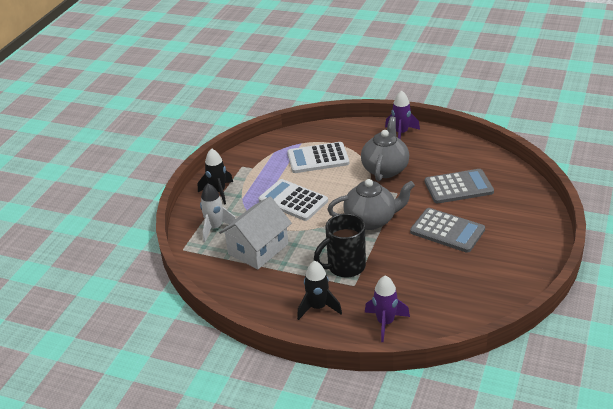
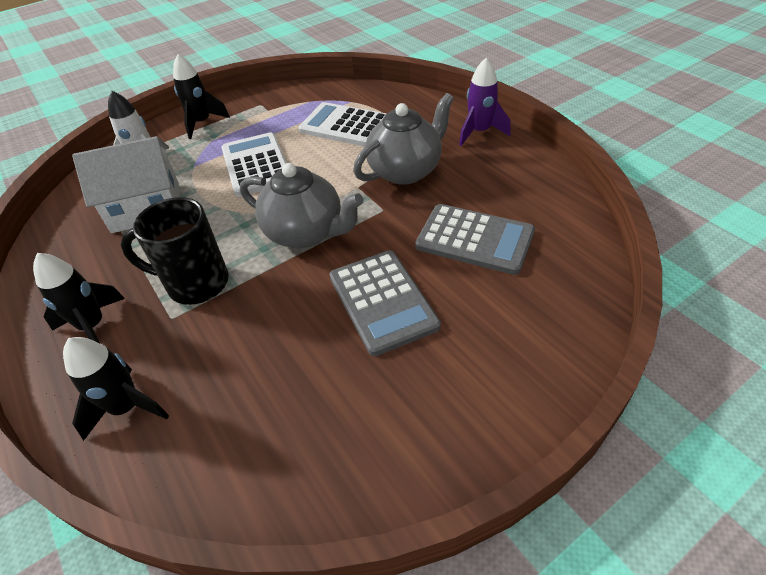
camera: 35 degrees right, 10 degrees up
(385, 323) = (127, 407): purple rocket -> black rocket

